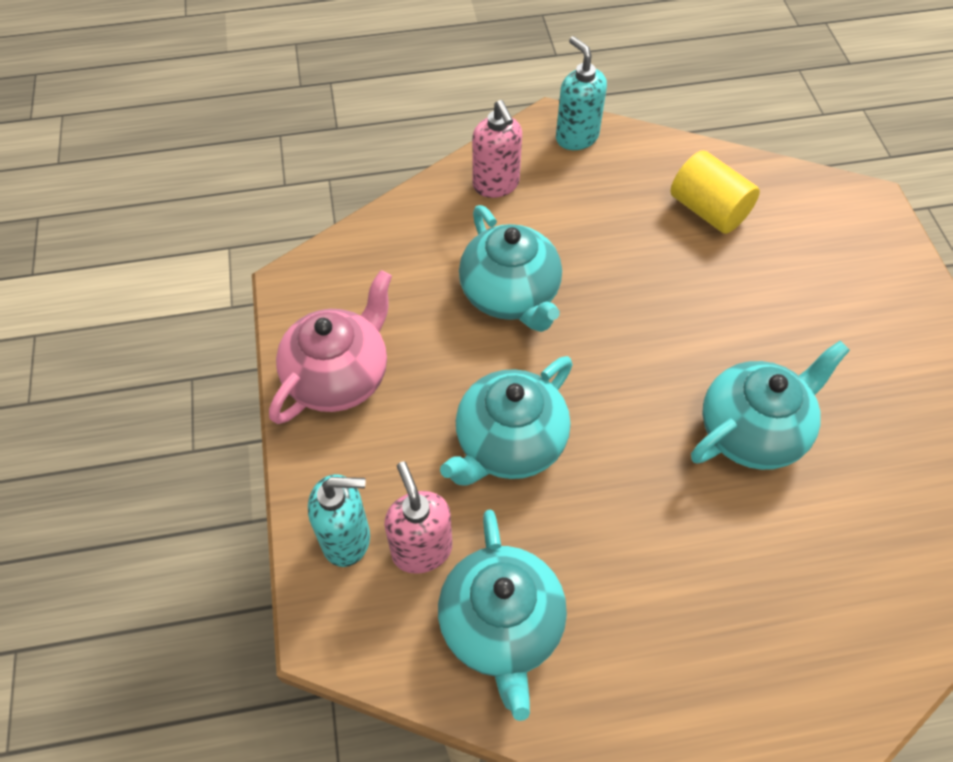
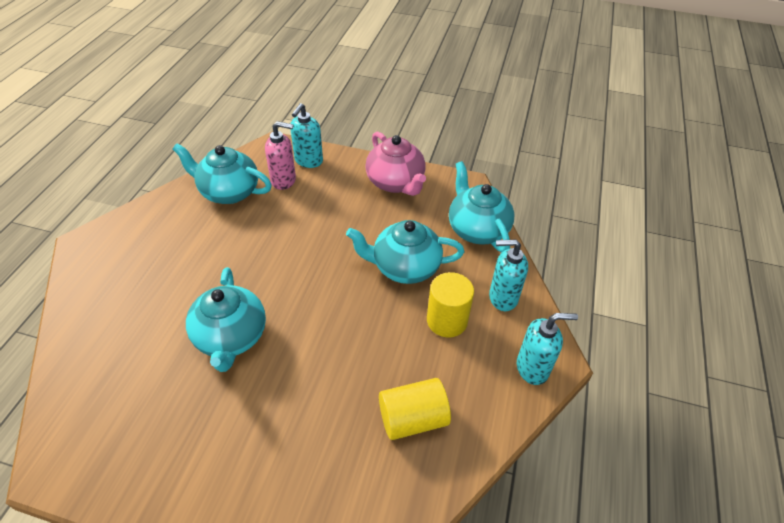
camera: 115 degrees right, 10 degrees down
(496, 185) = (502, 298): pink soap dispenser -> turquoise soap dispenser
(509, 444) = (310, 228): turquoise teapot -> turquoise teapot (477, 229)
(566, 224) = (447, 321): none -> yellow cylinder

